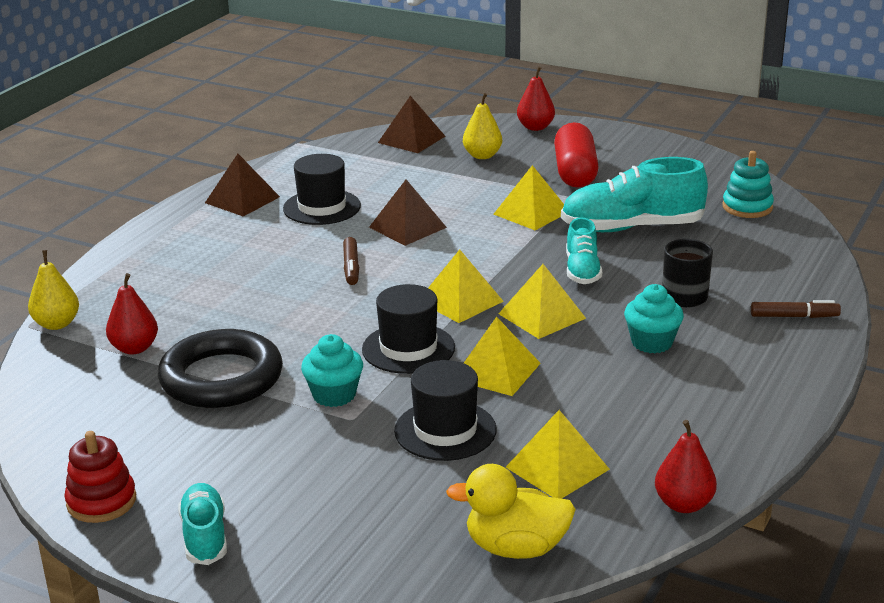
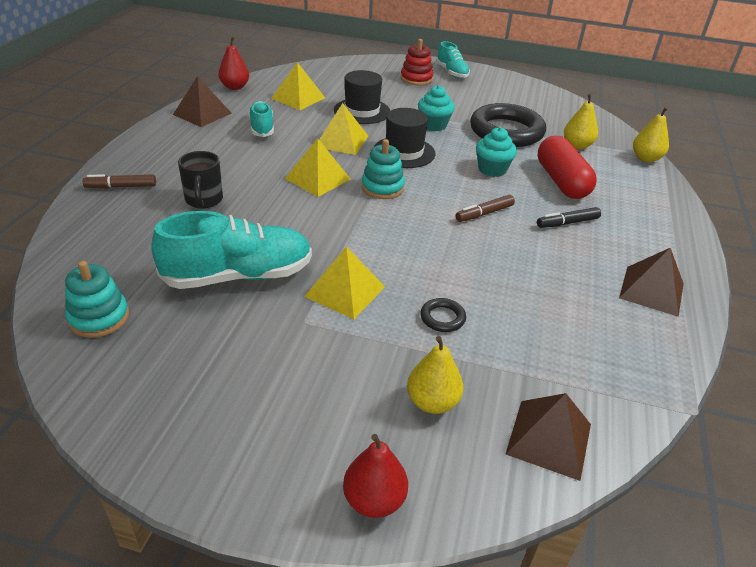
camera: 165 degrees right, 10 degrees up
(101, 501) = (509, 81): red stacking toy -> red stacking toy (416, 79)
(134, 348) = (577, 145): red pear -> yellow pear
(262, 254) = (567, 223): none -> black marker
(322, 207) = (563, 284): black hat -> none
(351, 267) = (484, 213): brown marker -> brown marker turned 105 degrees counterclockwise
(407, 227) = (462, 262): brown pyramid -> brown pyramid (202, 114)
(450, 193) = (442, 318): none -> black ring
(460, 301) = (382, 188): yellow pyramid -> turquoise stacking toy
(516, 548) = (314, 72): yellow duck -> none
(575, 172) = (302, 372): red capsule -> red capsule (561, 181)
(582, 270) = (288, 220): turquoise shoe -> turquoise shoe (262, 128)
(652, 342) = (237, 163): turquoise cupcake -> turquoise cupcake (492, 169)

